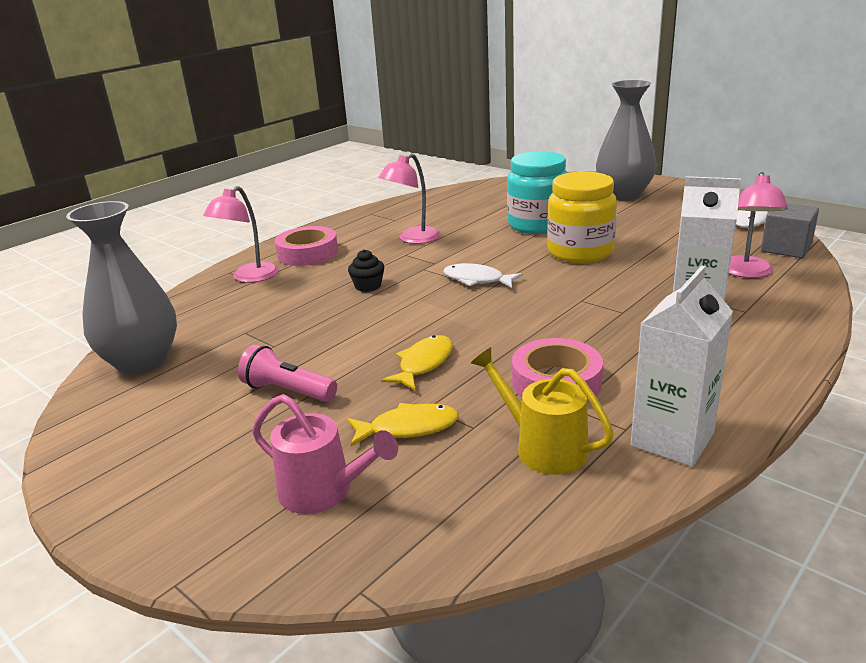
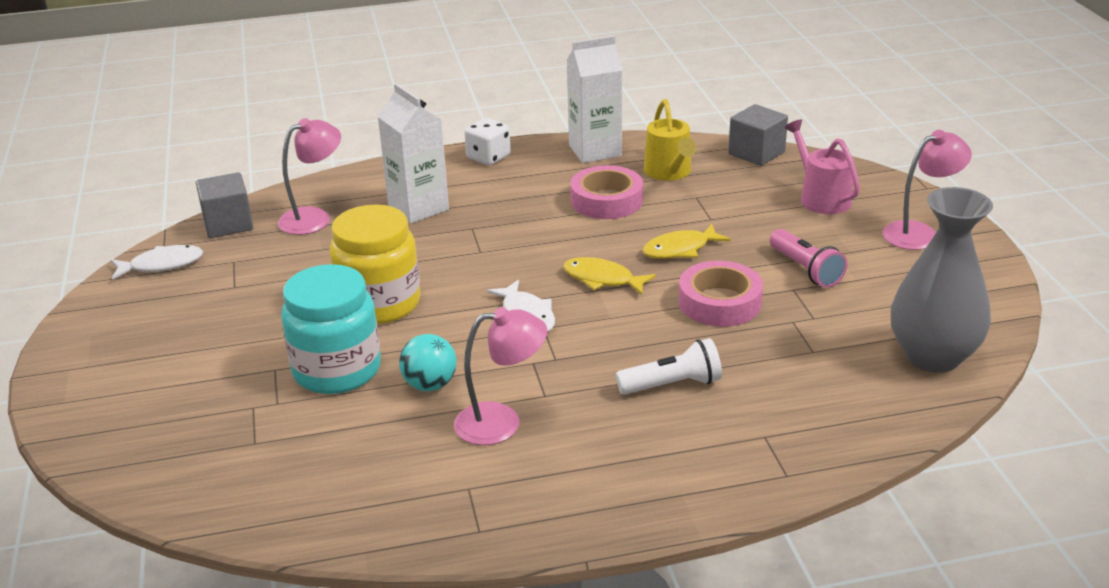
camera: 145 degrees left, 5 degrees up
(249, 277) = (765, 447): pink lamp -> pink lamp (919, 233)
(307, 253) = (657, 464): pink tape -> pink tape (719, 302)
(332, 282) = (672, 385): none -> white flashlight
(368, 286) = (640, 359): black cupcake -> none
(408, 428) = (738, 211): yellow fish -> yellow fish (602, 279)
(472, 538) = (756, 153): none -> grey cube
(476, 237) = (430, 385): none -> turquoise ball
(623, 195) = (146, 375): grey vase -> none
(755, 377) = (488, 157): none -> white dice

